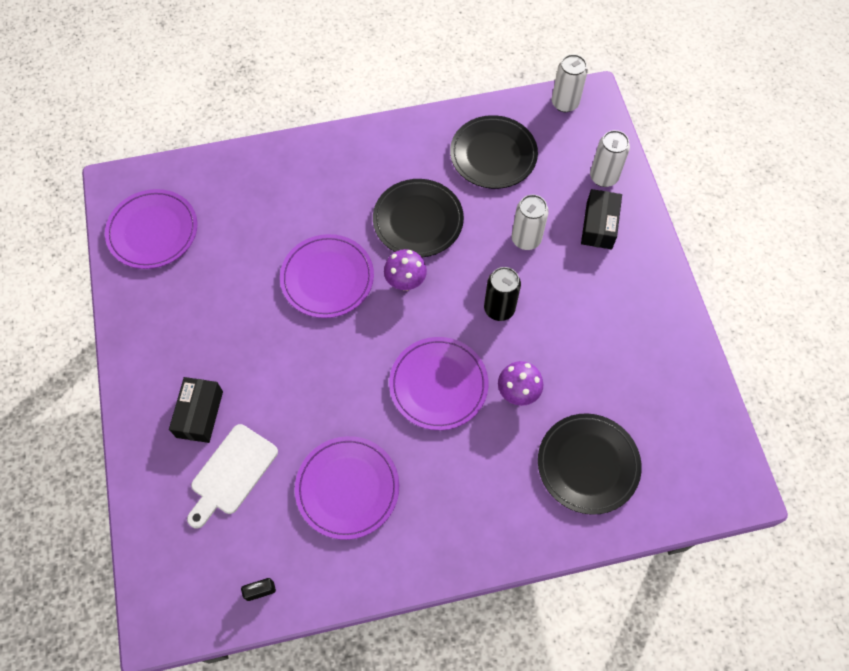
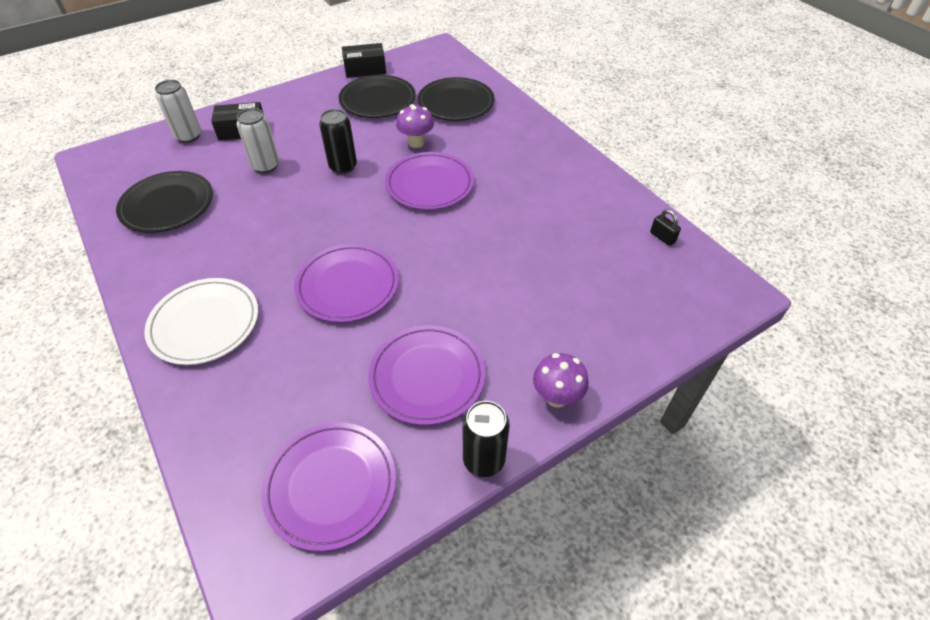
camera: 110 degrees left, 15 degrees down
(119, 328) = (483, 460): none -> black can
(199, 414) = (543, 336): black box -> black box (365, 69)
(231, 473) = (583, 289): white cutting board -> none
(332, 172) = (204, 323): none -> white plate
(347, 488) = (548, 212): purple plate -> purple plate (427, 376)
(405, 282) = (334, 228): purple mushroom -> purple mushroom (556, 397)
(418, 220) = (259, 237): black plate -> black plate (377, 100)
(564, 103) = (97, 172): white can -> none

